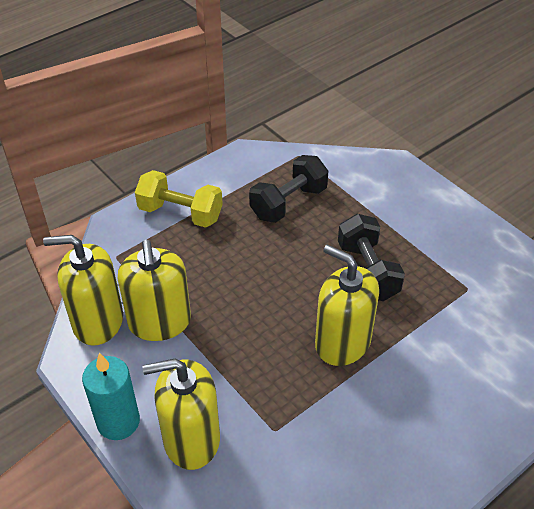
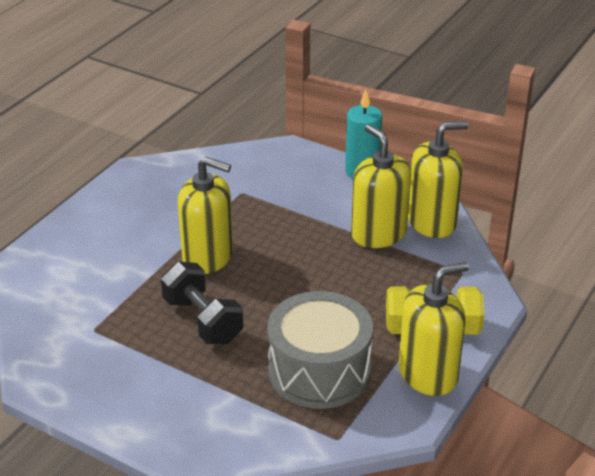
camera: 160 degrees right, 10 degrees down
(191, 439) = (301, 175): yellow soap dispenser -> yellow soap dispenser (428, 374)
(288, 203) = (319, 371): black dumbbell -> grey drum

